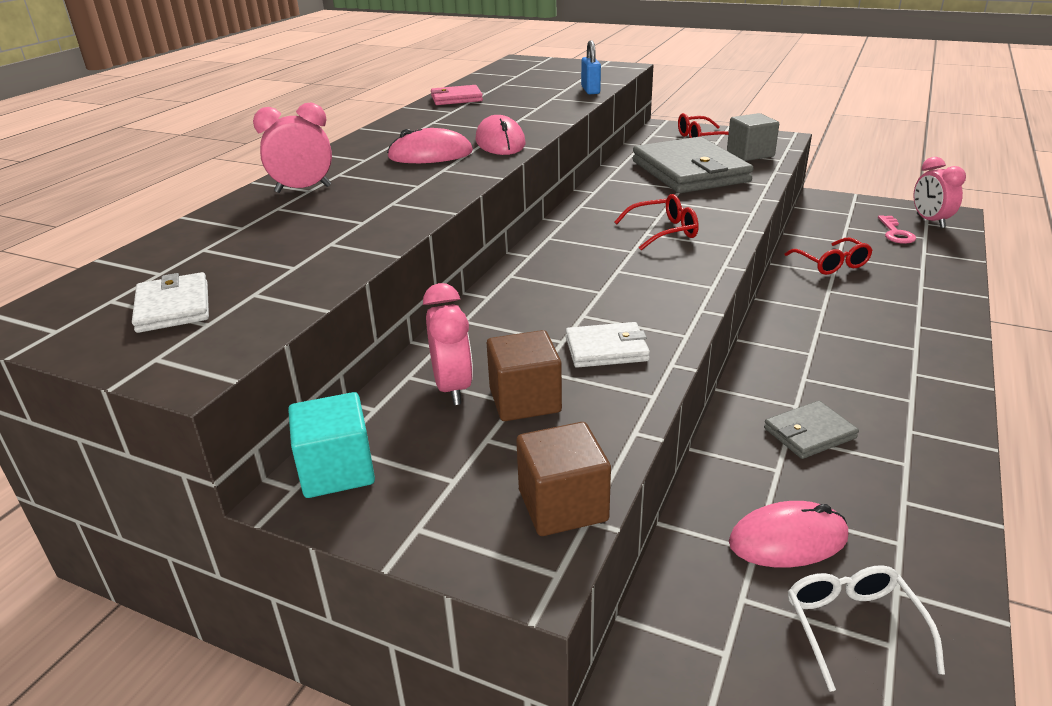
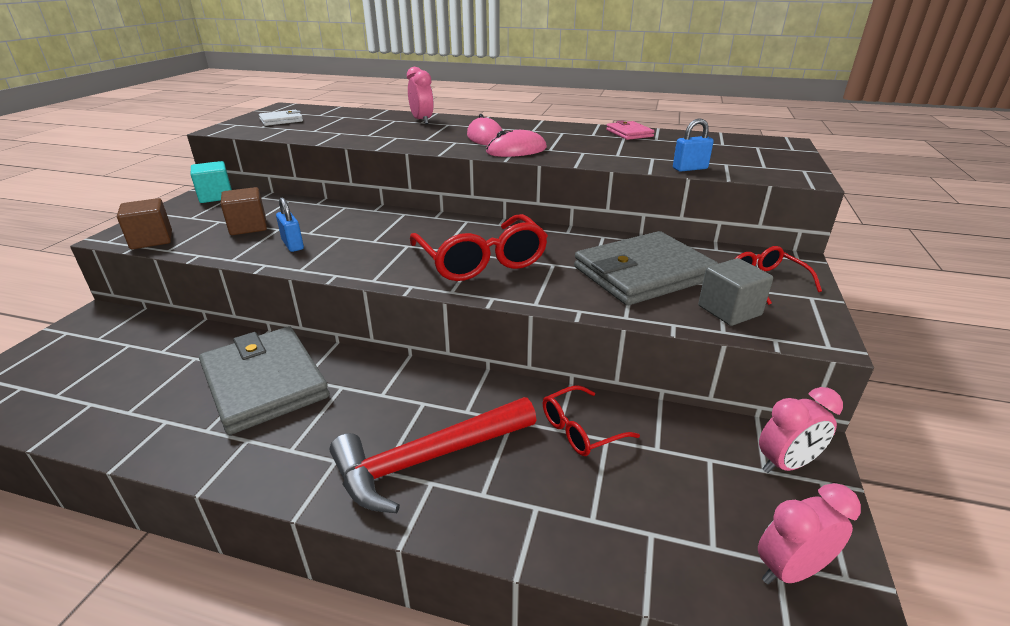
camera: 80 degrees right, 0 degrees up
(452, 388) = (271, 210): pink clock -> pink clock (785, 464)
(606, 349) = (293, 245): white wallet -> blue padlock
(664, 231) = (481, 261): red glasses -> red glasses, size x1.80
(788, 539) = (161, 363): pink mouse -> none
(809, 433) = (264, 382): grey wallet -> grey wallet, size x2.10
(852, 626) = (79, 382): white glasses -> none
(892, 327) = (428, 459): none -> red hammer
(895, 233) = (711, 511): pink key -> none

